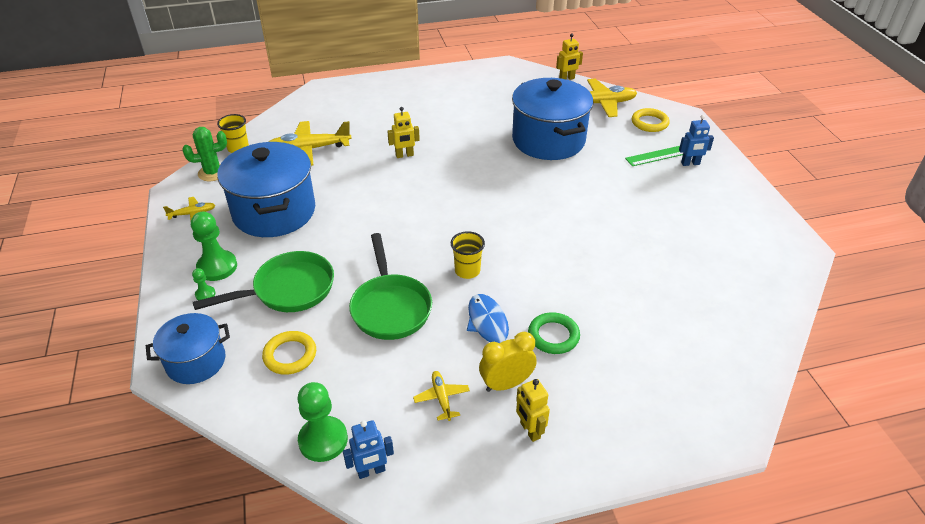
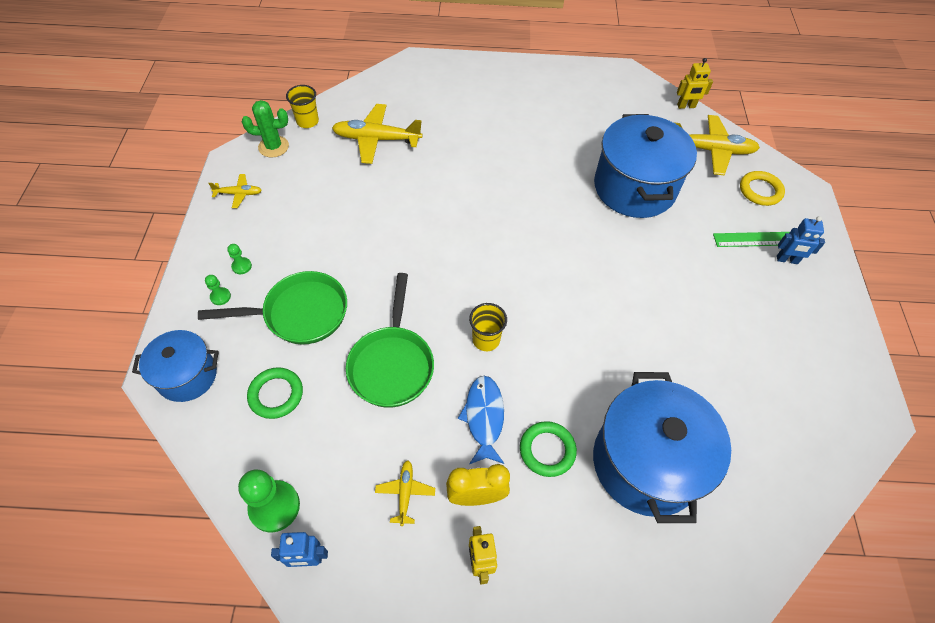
camera: 15 degrees right, 15 degrees up
(217, 267) = (241, 266): green pawn -> green pawn, size x0.48
(274, 212) = (317, 212): blue pot -> blue pot (646, 462)
(290, 355) = (276, 394): yellow ring -> green ring
(404, 155) = (472, 171): yellow robot -> none

